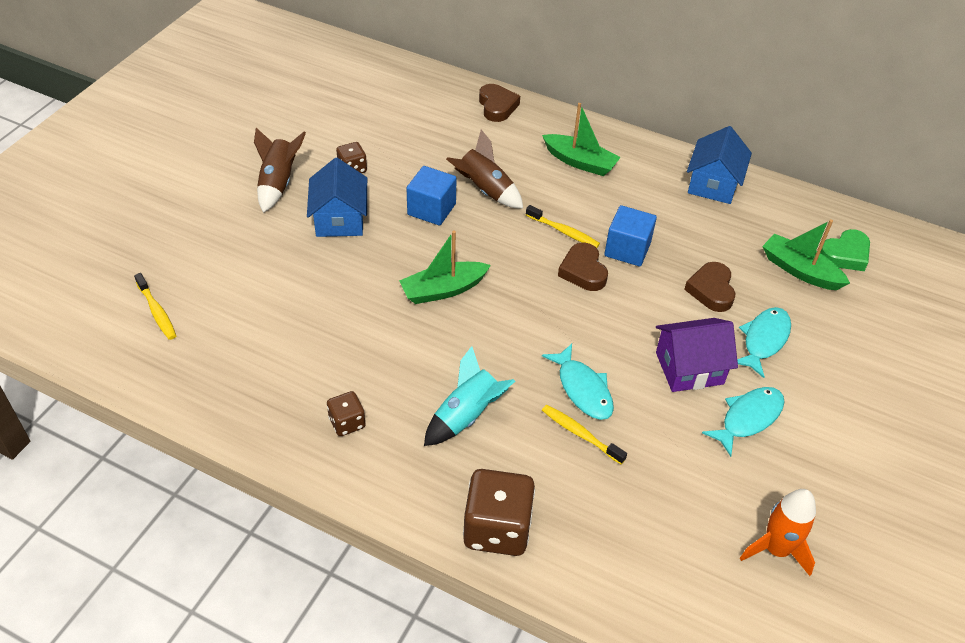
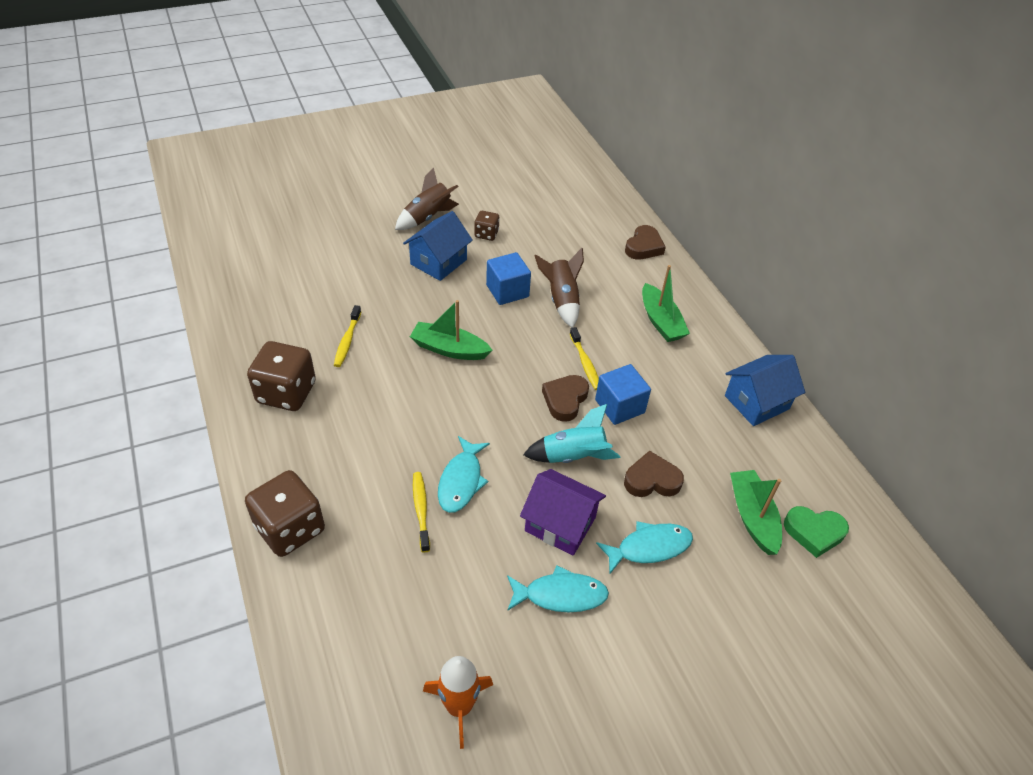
camera: 40 degrees right, 0 degrees up
(157, 312) = (266, 254): yellow toothbrush -> yellow toothbrush (347, 341)
(347, 423) = (286, 392): brown dice -> brown dice, size x1.89
(466, 416) = (362, 441): turquoise rocket -> turquoise rocket (573, 456)
(711, 290) = (652, 480): brown heart -> brown heart turned 45 degrees clockwise

